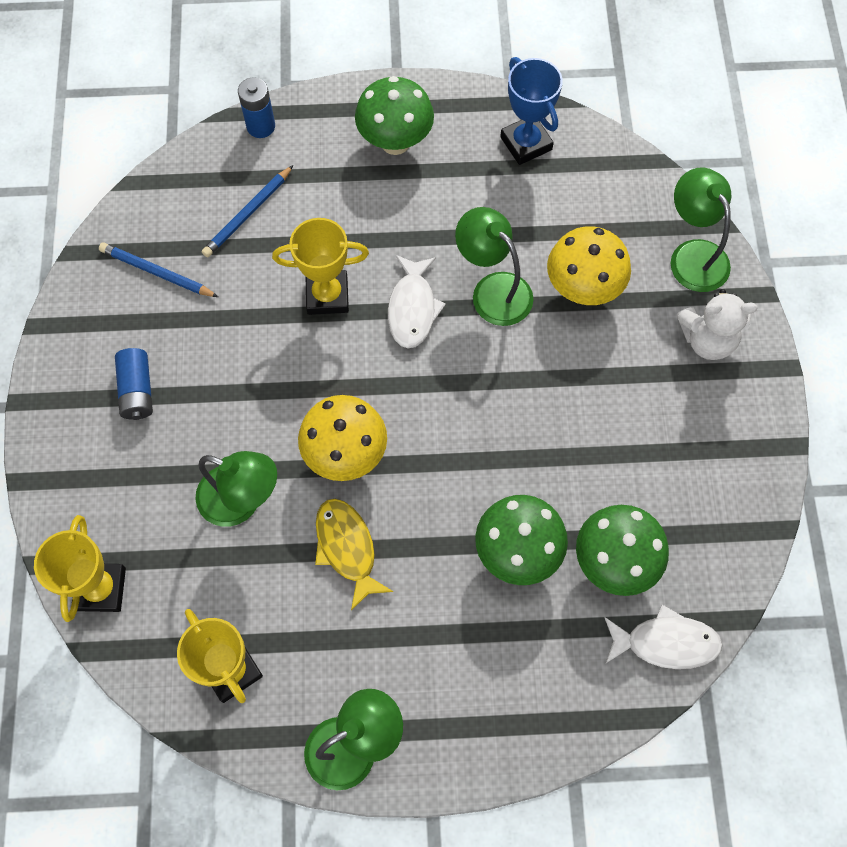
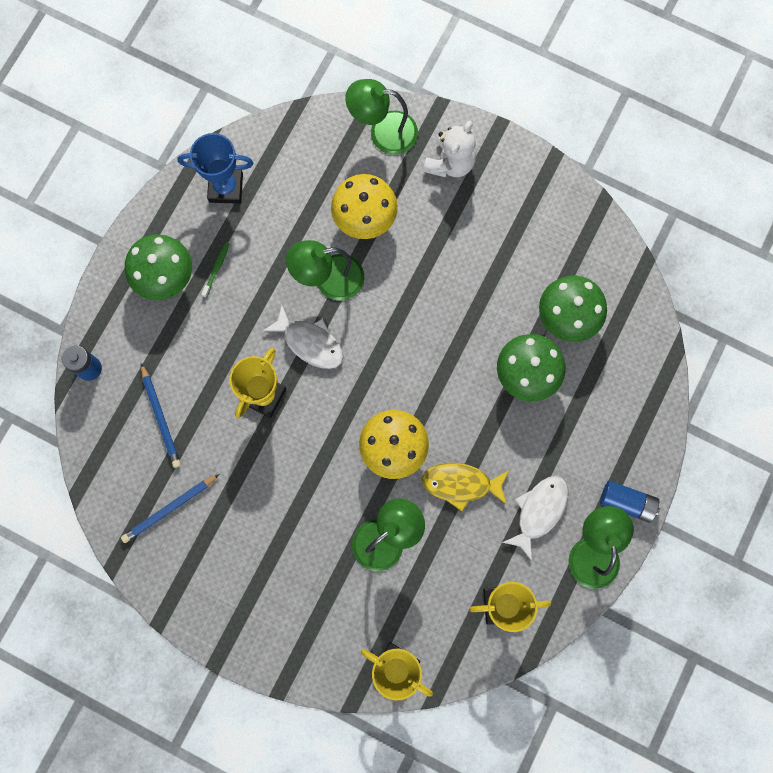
camera: 60 degrees left, 10 degrees up
(137, 390) = (259, 569): blue battery -> blue battery (627, 502)
(435, 180) = (216, 268): none -> green toothbrush
(666, 642) = (634, 318): white fish -> white fish (539, 511)

